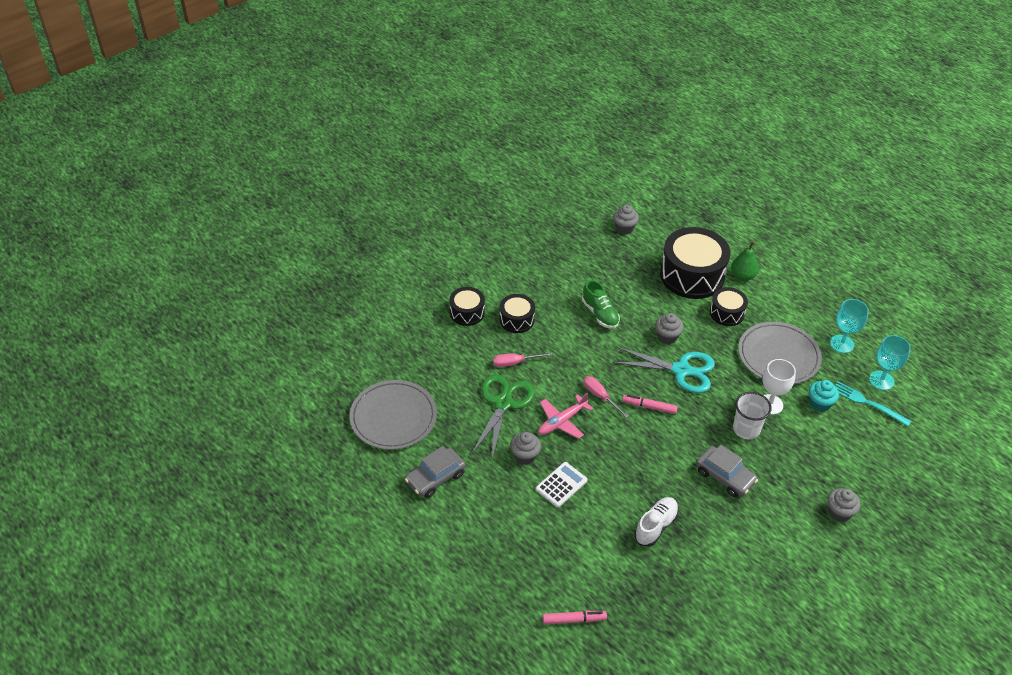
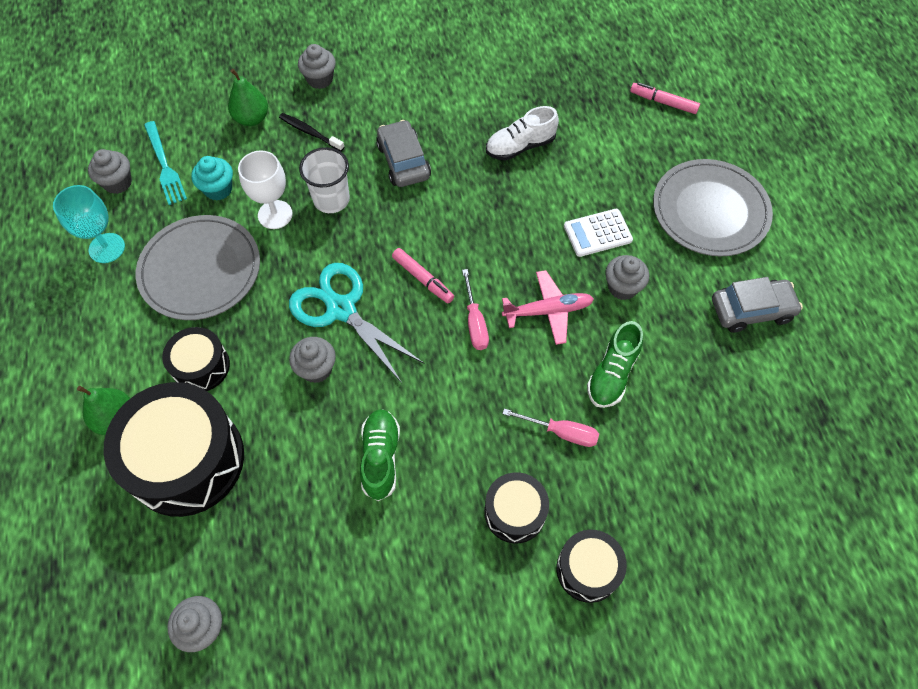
camera: 150 degrees left, 15 degrees up
(393, 417) = (780, 425): grey plate -> grey plate (710, 210)
(503, 403) = (612, 374): green scissors -> green shoe
(804, 468) = (310, 132): none -> black toothbrush
(851, 459) = (252, 118): none -> green pear
(881, 380) = (118, 183): turquoise goblet -> grey cupcake

